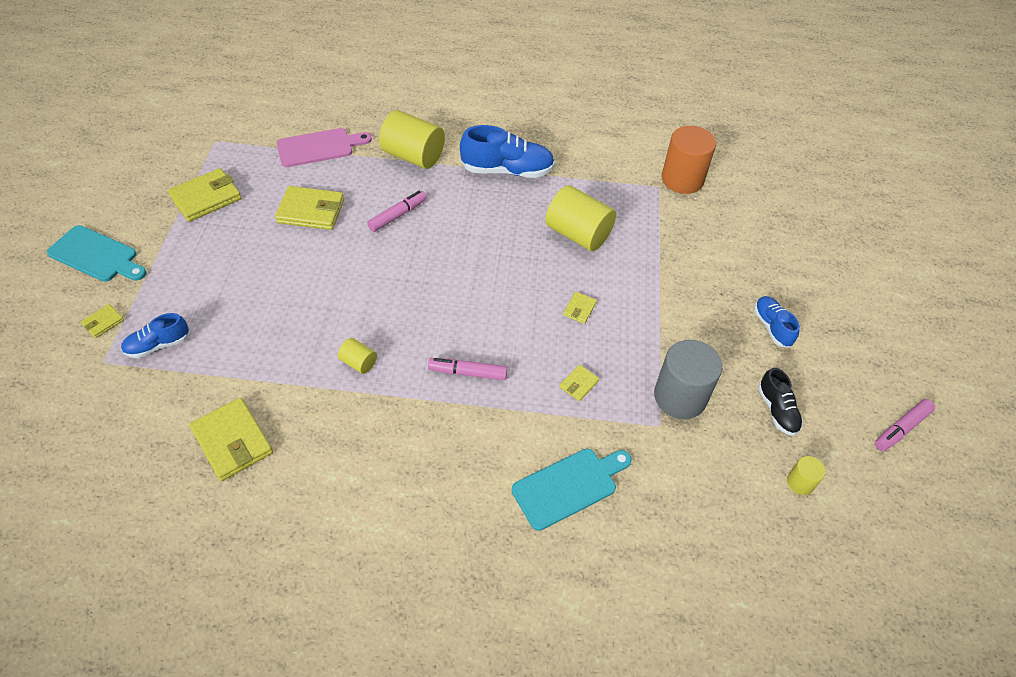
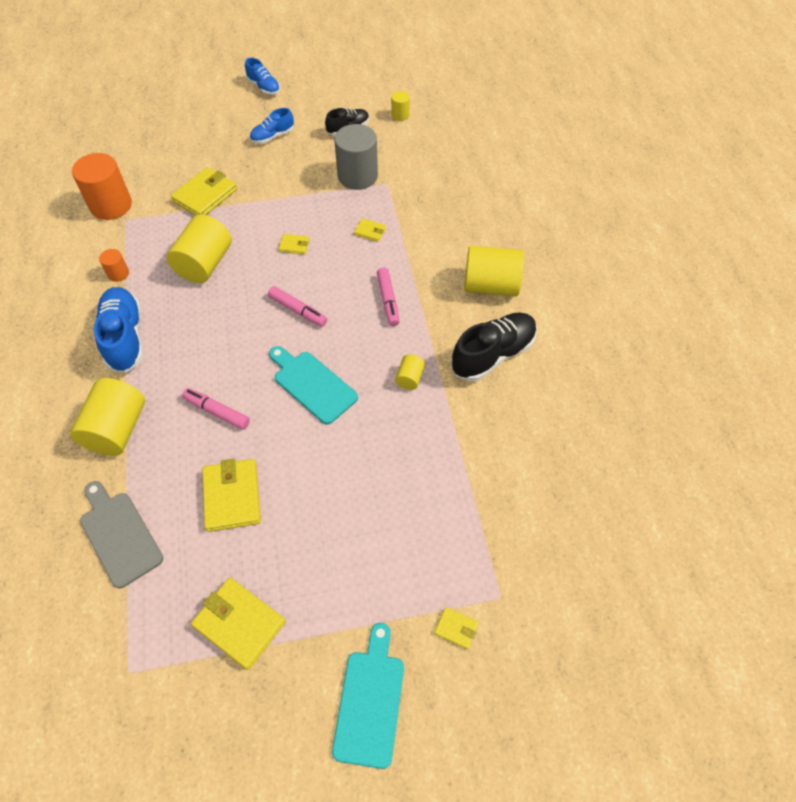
camera: 105 degrees left, 5 degrees up
(158, 345) = (460, 555): blue shoe -> blue shoe (264, 87)
(232, 441) = (525, 438): yellow wallet -> yellow wallet (205, 196)
(319, 147) = (119, 535): pink cutting board -> grey cutting board
(348, 449) = (493, 355): none -> black shoe
(446, 484) = (491, 286): none -> yellow cylinder
(569, 486) = (458, 220): turquoise cutting board -> turquoise cutting board (312, 384)
(586, 174) = (118, 273): none -> orange cylinder
(901, 428) = (338, 75): pink marker -> pink marker (297, 310)

